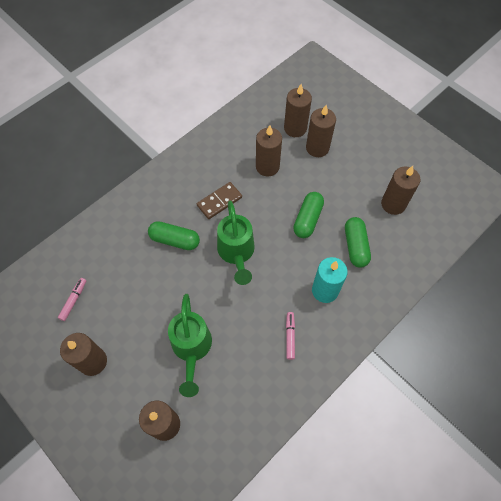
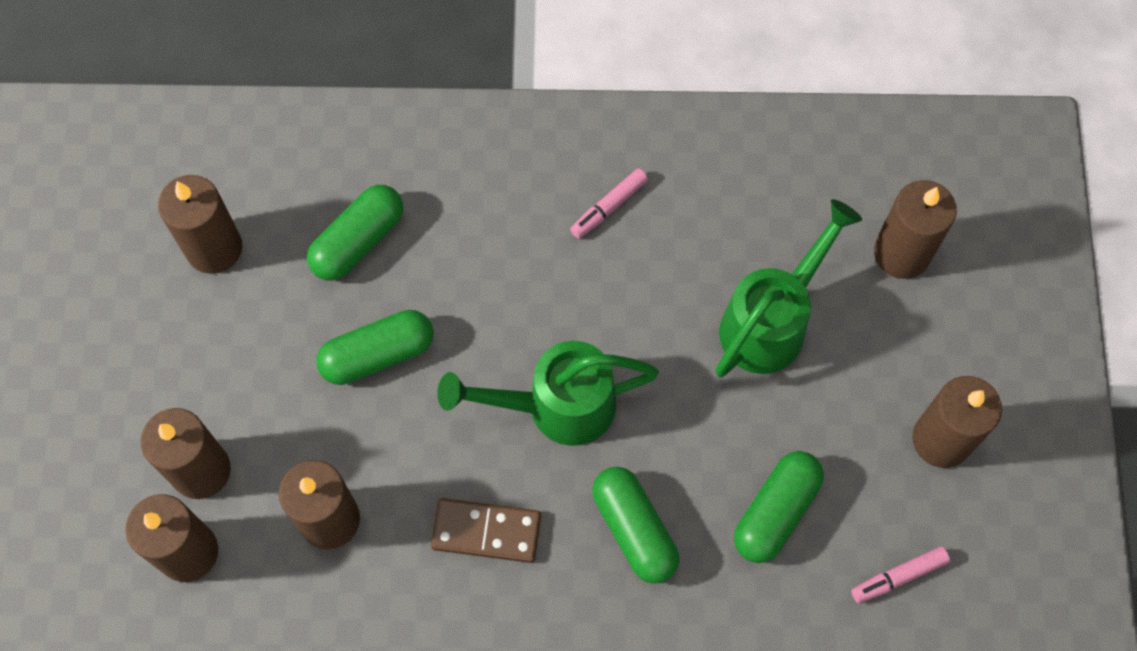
camera: 135 degrees left, 5 degrees up
(133, 285) = (775, 512): none -> green capsule
(236, 253) = (555, 406): green watering can -> green watering can turned 135 degrees counterclockwise
(325, 290) = (484, 222): turquoise candle -> none

